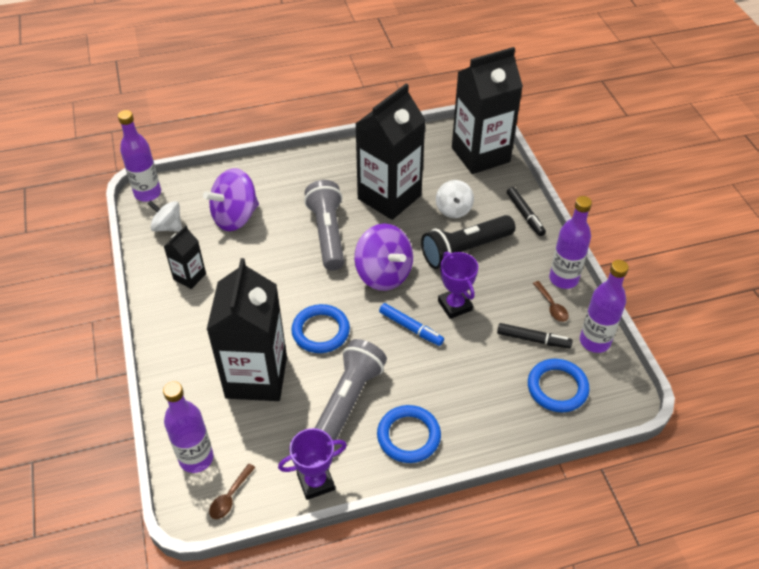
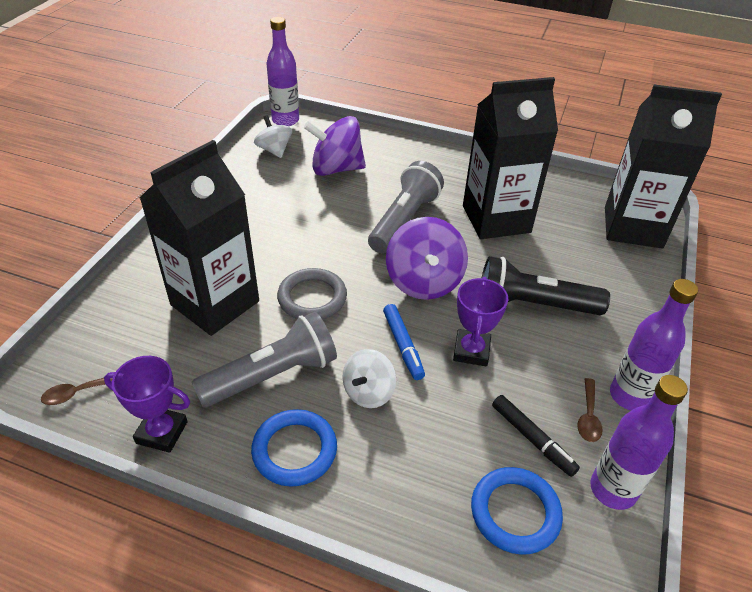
camera: 35 degrees right, 5 degrees down
(189, 277) = (250, 194): black carton -> none
(196, 458) = (92, 340): purple bottle -> none
(320, 331) = (312, 298): blue ring -> grey ring
(453, 209) = (555, 261): white spinning top -> white spinning top (368, 392)
(525, 215) = (637, 306): black marker -> none

